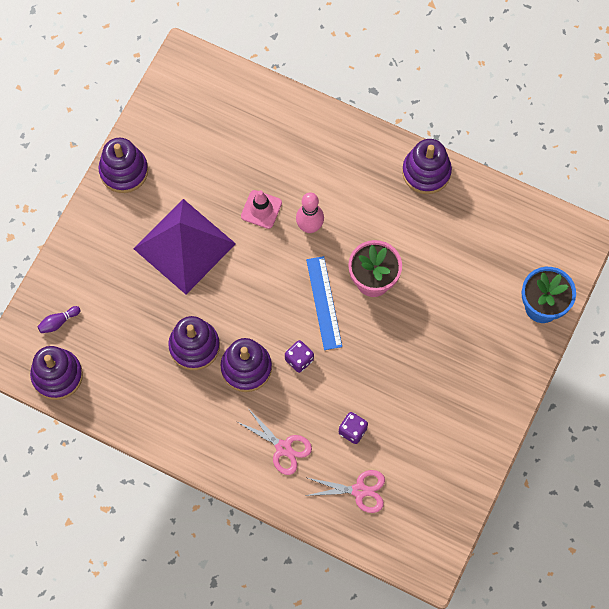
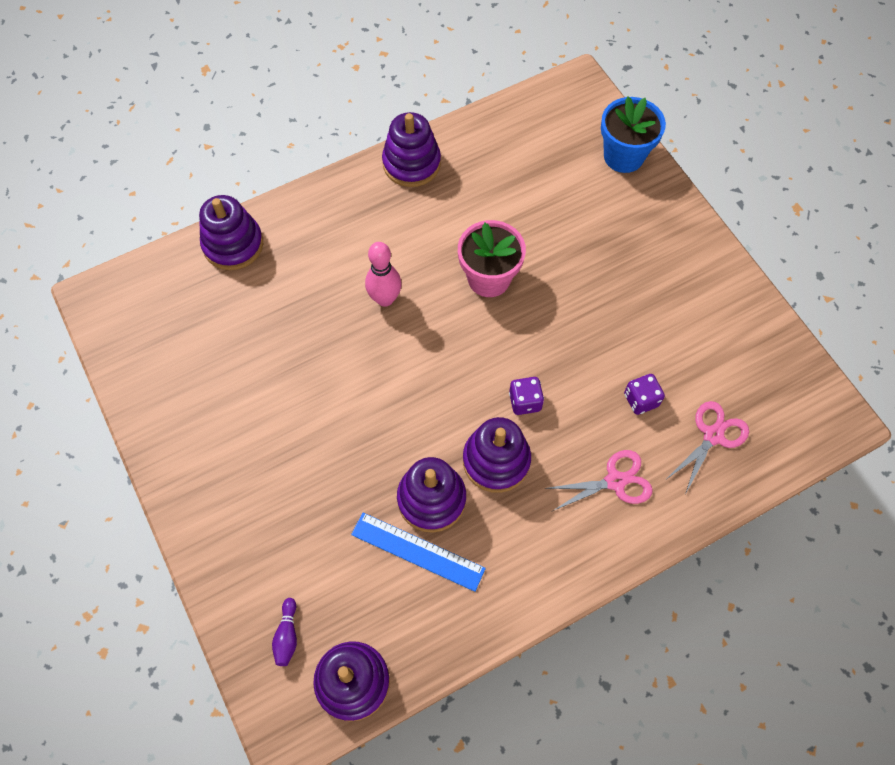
camera: 55 degrees left, 5 degrees down
(124, 171) = (167, 440): purple stacking toy -> purple stacking toy (233, 244)
(184, 246) = (306, 434): purple pyramid -> none
(261, 209) = (328, 331): pink traffic cone -> none
(324, 303) = (479, 338): blue ruler -> blue ruler (417, 551)

